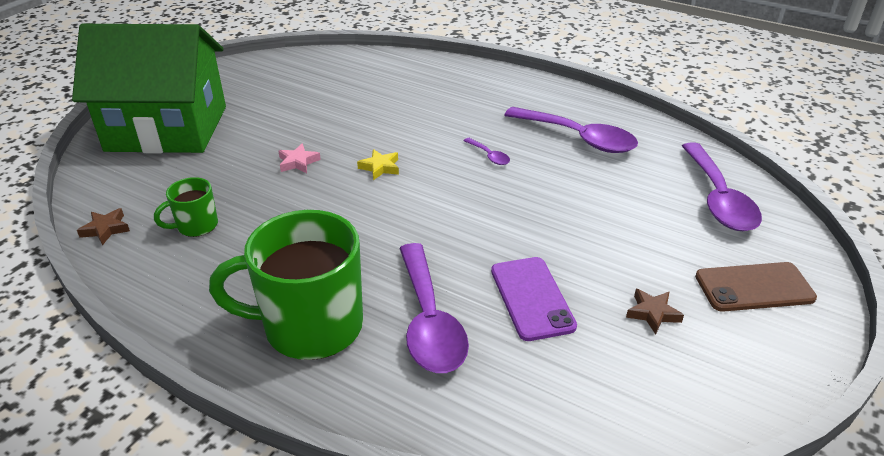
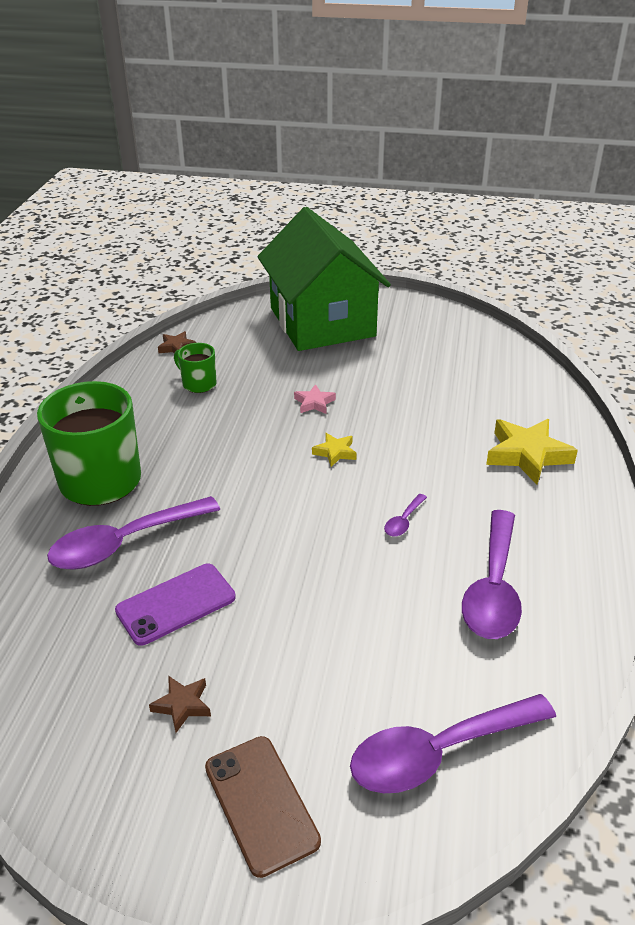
camera: 70 degrees right, 0 degrees up
(447, 86) = (527, 455): none -> yellow star

